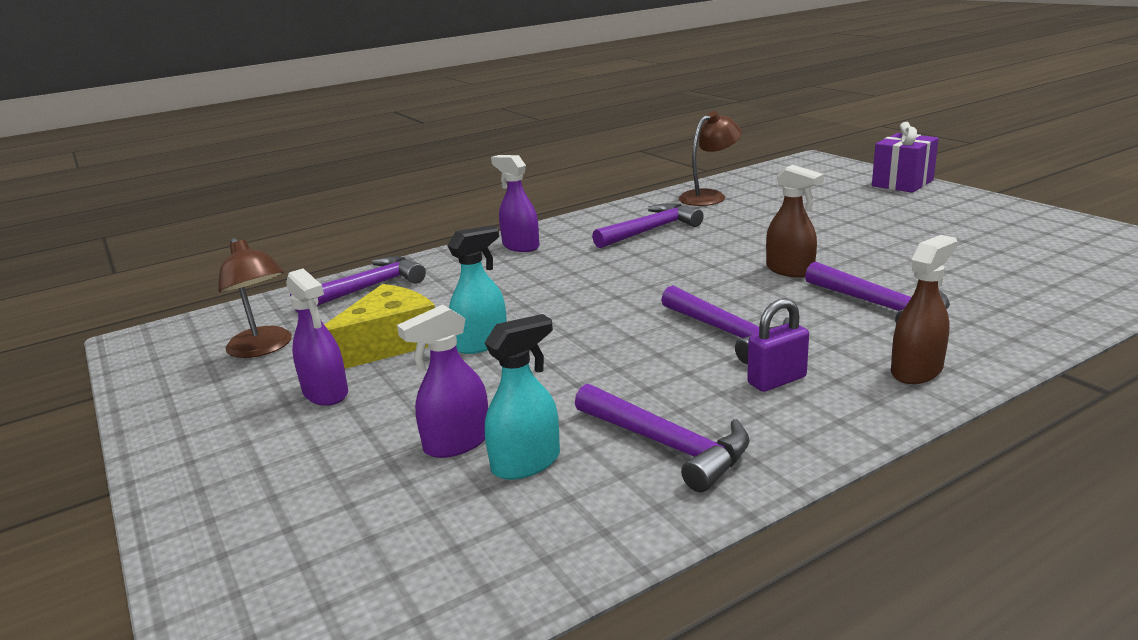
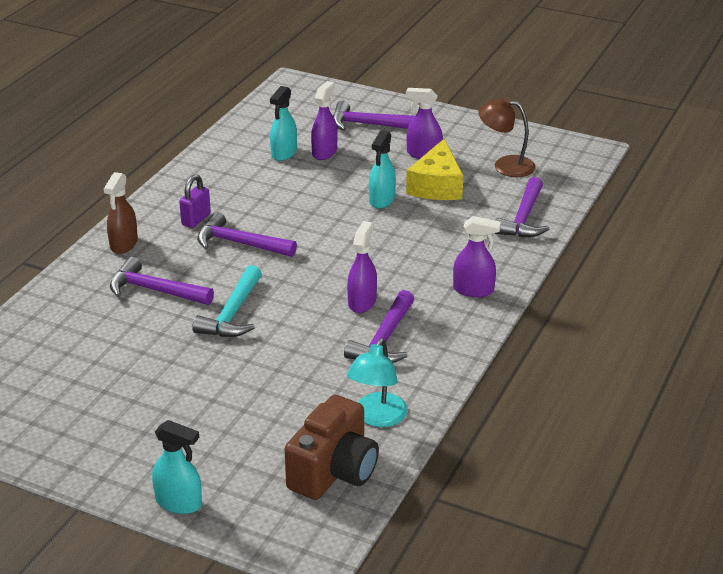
camera: 145 degrees right, 10 degrees up
(639, 256) = (362, 302): none -> purple spray bottle
(666, 445) = (229, 175): purple hammer -> purple hammer (368, 124)
(709, 196) = (377, 418): brown lamp -> turquoise lamp
(769, 181) = (334, 472): none -> brown camera
(790, 270) = (232, 313): brown spray bottle -> turquoise hammer
(902, 183) = (179, 503): purple gift -> turquoise spray bottle

